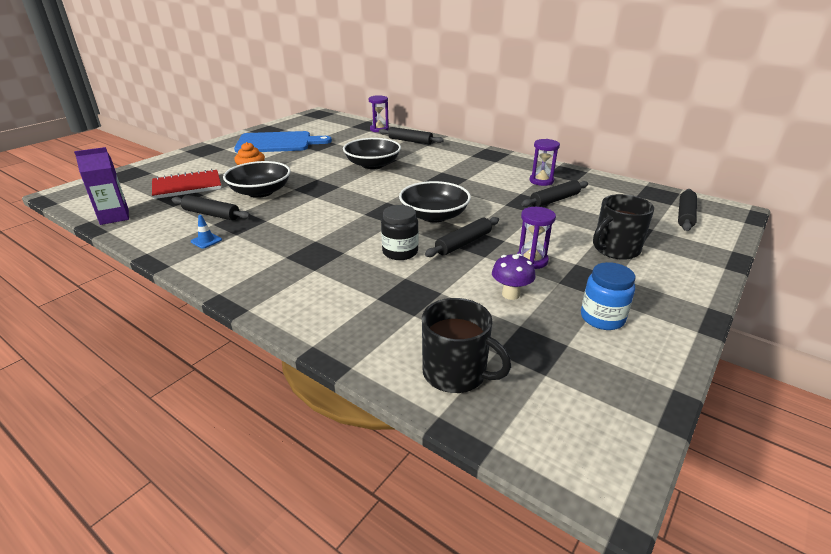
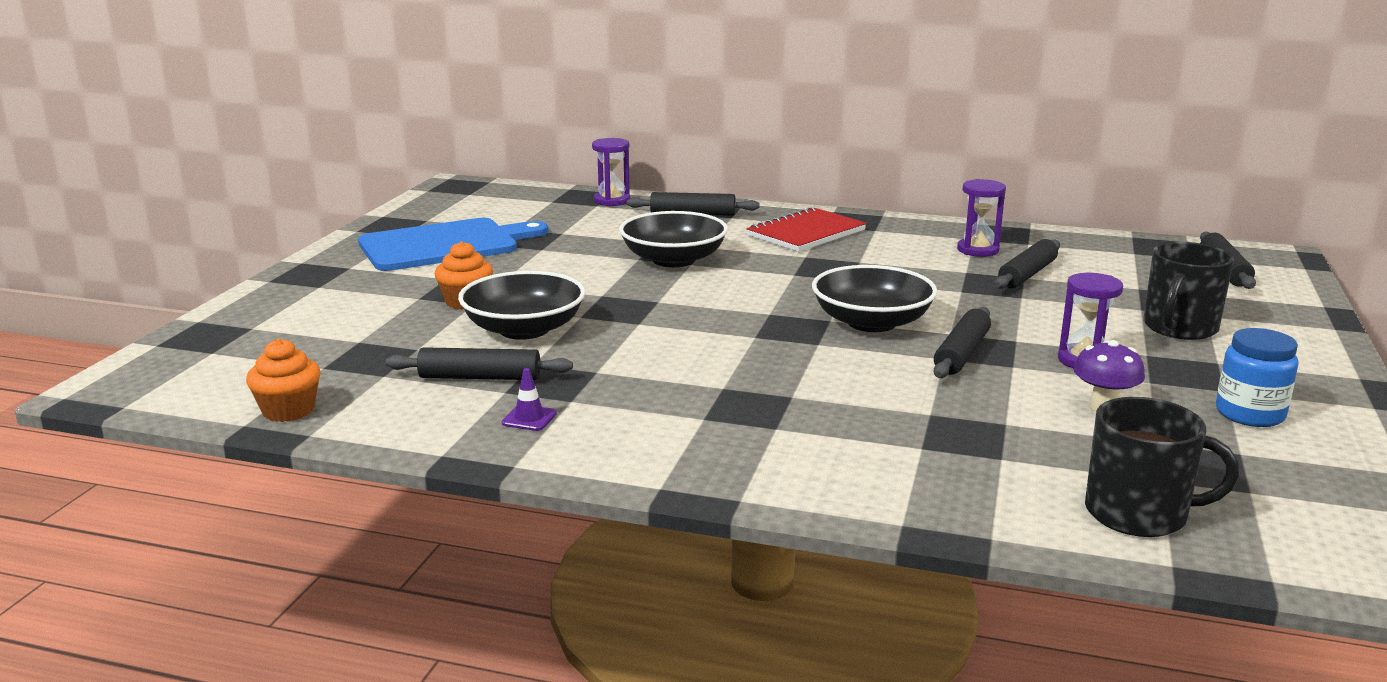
camera: 20 degrees left, 10 degrees down
(114, 217) = (288, 410): purple carton -> orange cupcake
(187, 186) = (364, 340): red notebook -> red notebook (806, 233)
(206, 241) = (529, 418): blue traffic cone -> purple traffic cone
(400, 252) = (880, 381): black jar -> none

